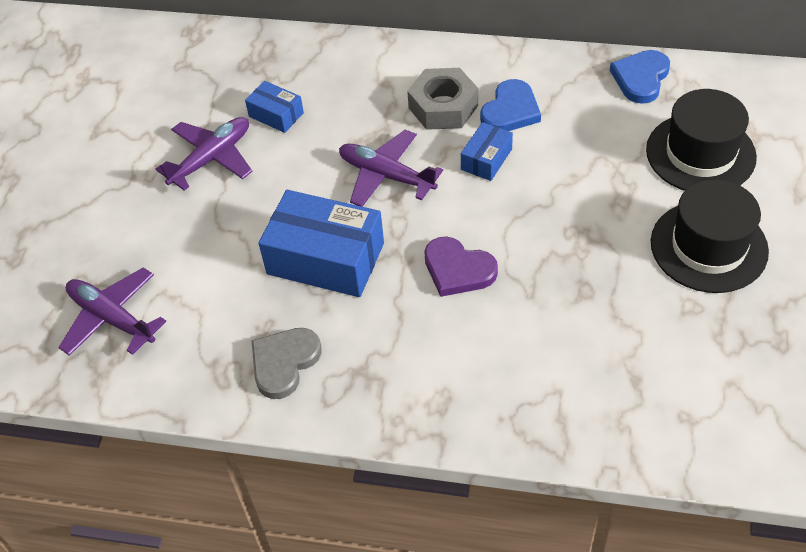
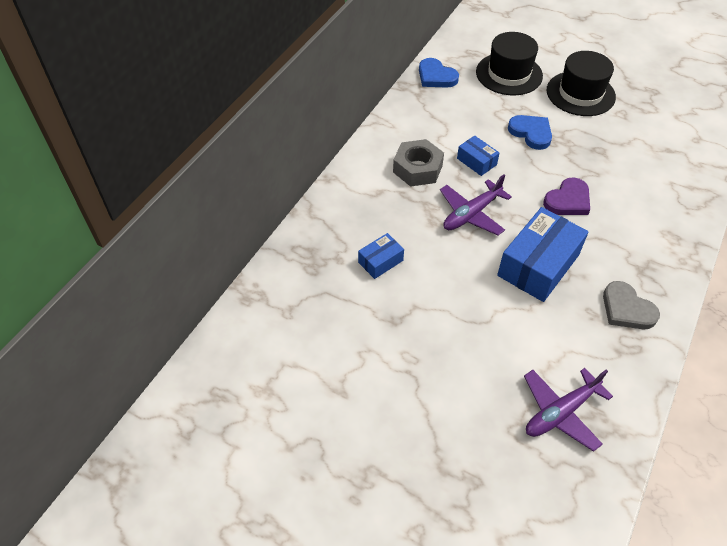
camera: 75 degrees left, 0 degrees up
(211, 158) = (411, 312): purple plane -> none
(510, 111) = (437, 138): blue heart -> blue heart (531, 133)

